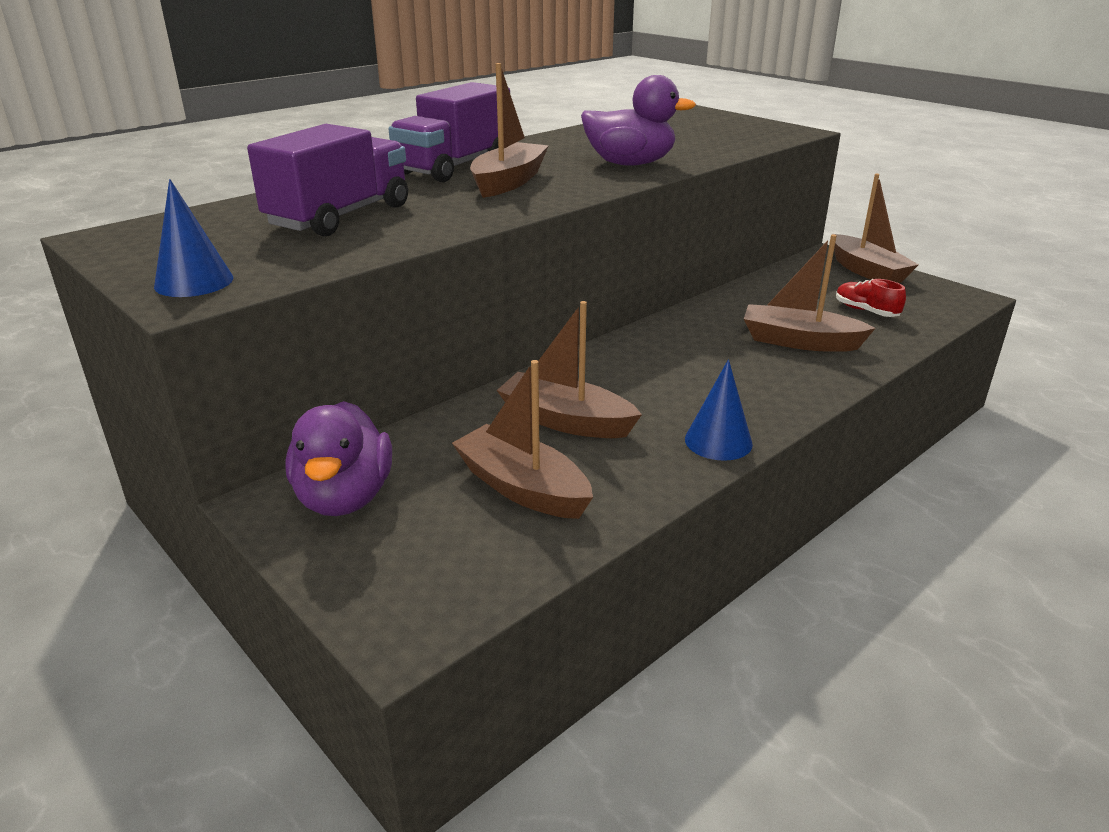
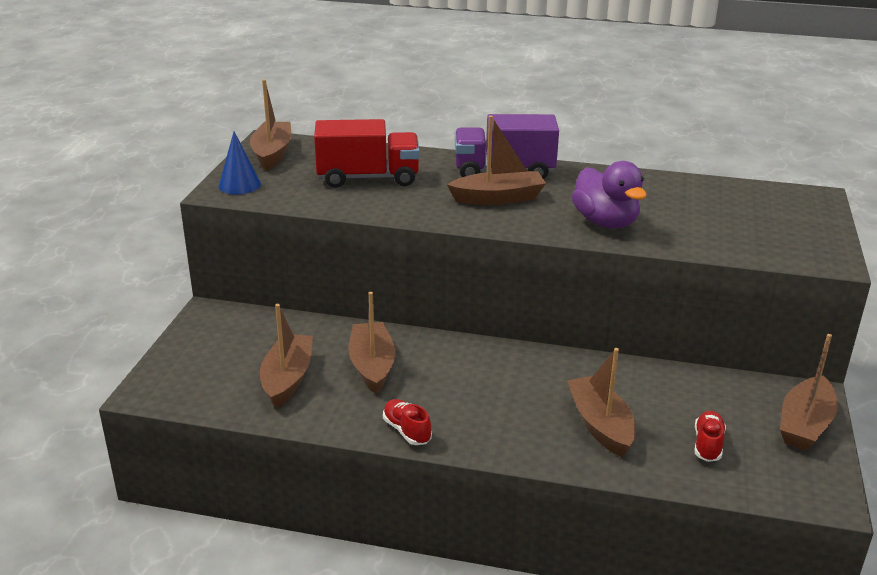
camera: 55 degrees right, 0 degrees up
(148, 244) = (272, 154): none -> brown boat
(340, 216) = (368, 178): purple truck -> red truck
(344, 497) = (231, 330): purple duck -> none
(718, 441) = (407, 431): blue cone -> red shoe

